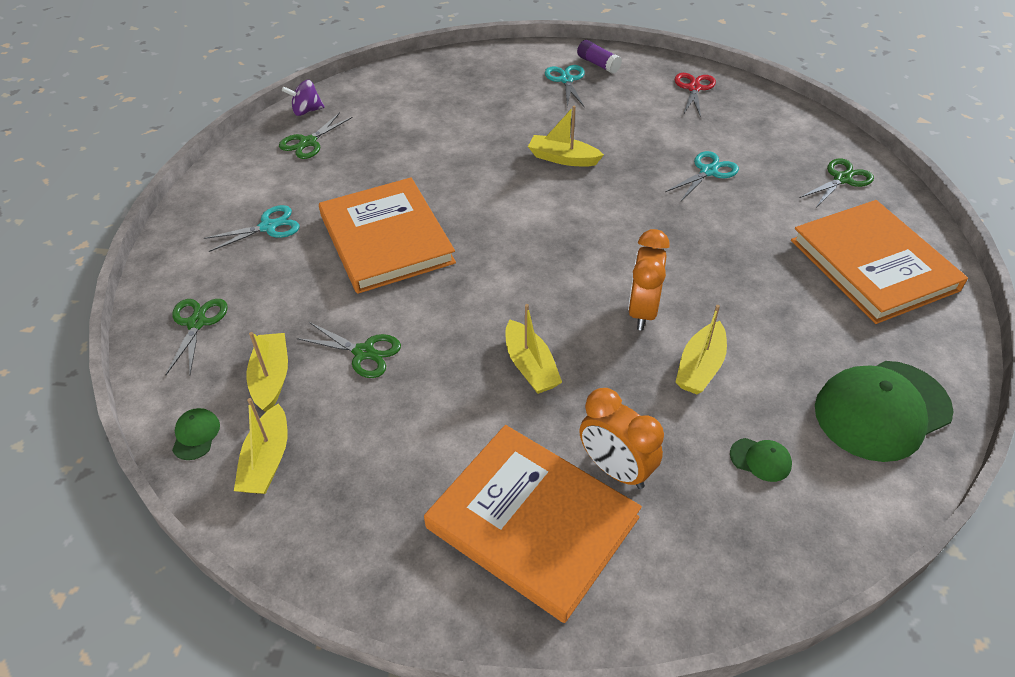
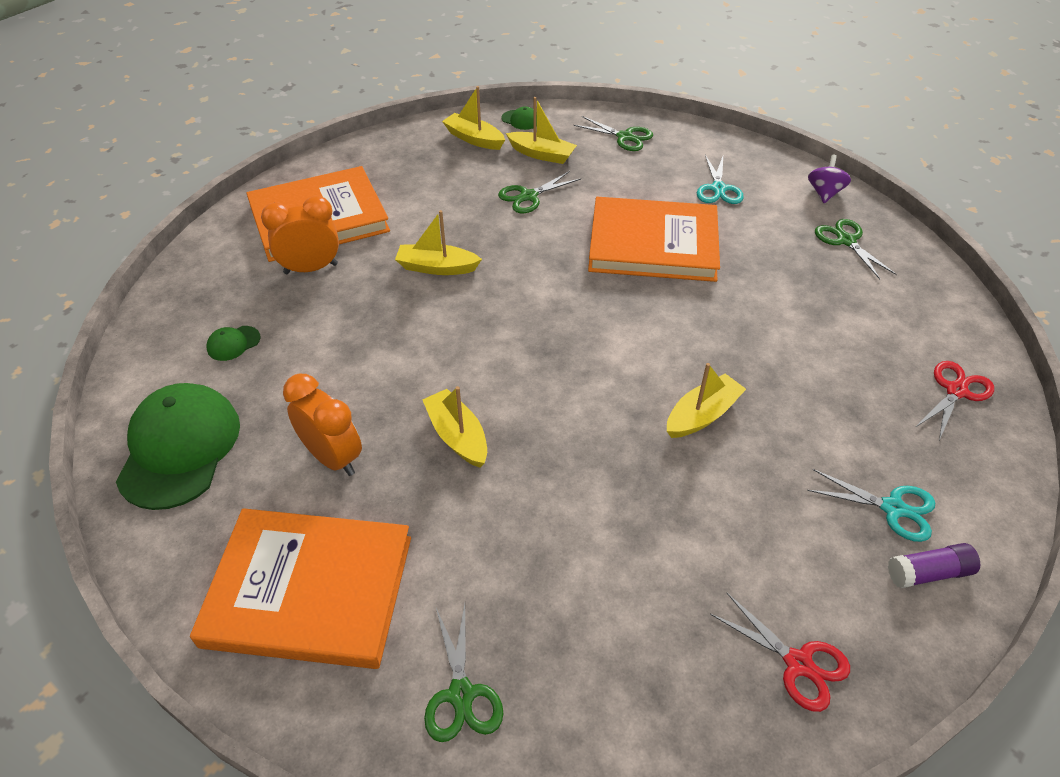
camera: 120 degrees right, 0 degrees up
(306, 111) = (912, 254): purple spinning top -> purple spinning top (824, 193)
(448, 75) = (956, 391): none -> red scissors
(642, 311) = (429, 358): orange clock -> orange clock (333, 457)
(700, 367) = (339, 360): yellow boat -> yellow boat (457, 436)
(708, 171) = (585, 542): turquoise scissors -> none

